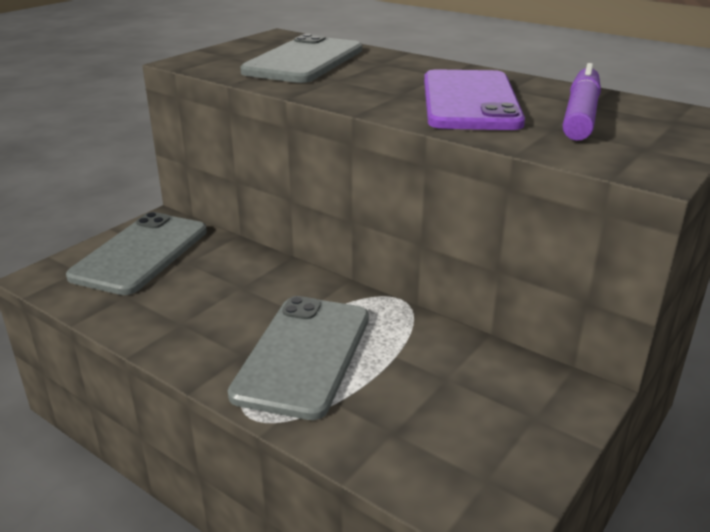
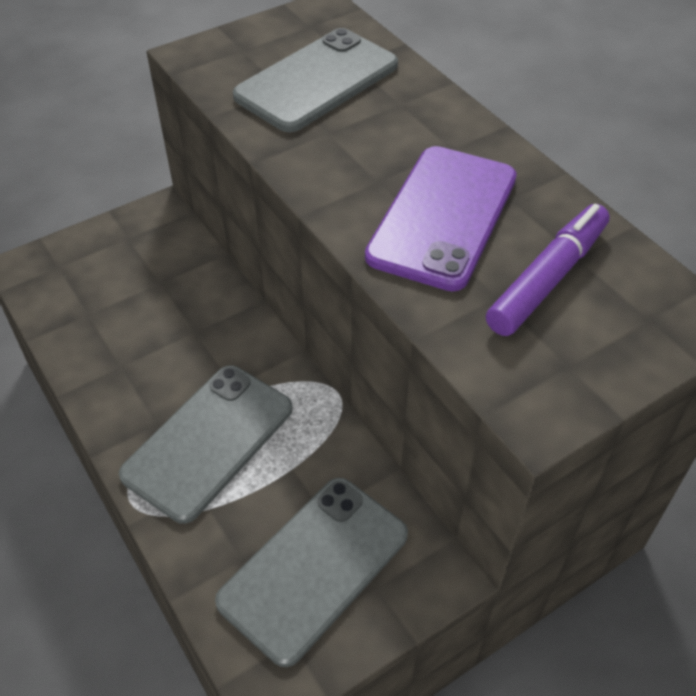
camera: 20 degrees right, 20 degrees up
(141, 253) = (122, 257): grey phone -> grey phone (314, 567)

